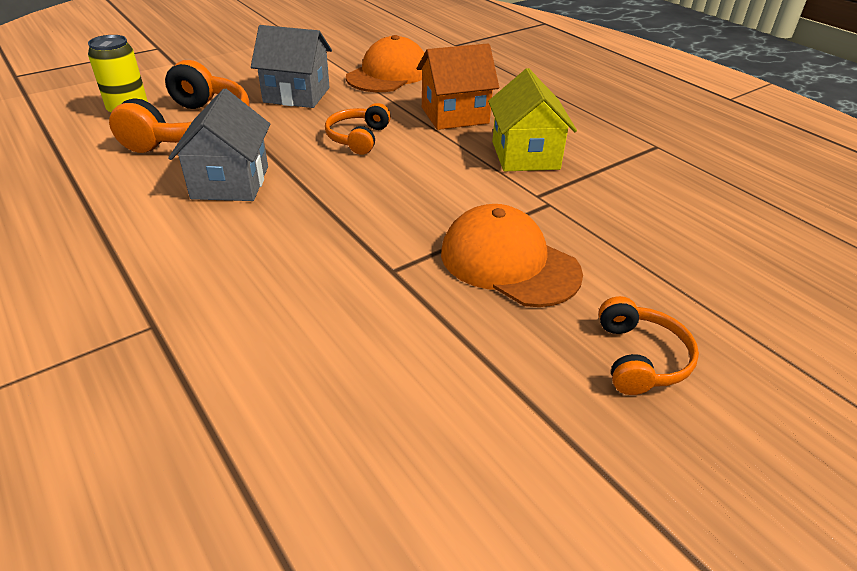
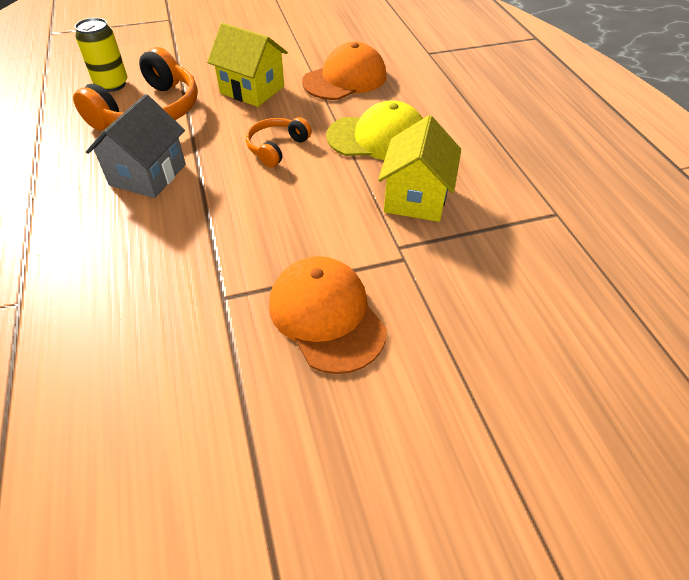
camera: 20 degrees right, 10 degrees up
(296, 95) = (252, 90): grey house -> yellow house
(455, 115) = (378, 138): orange house -> yellow cap
(640, 358) = (380, 454): orange headphones -> none

